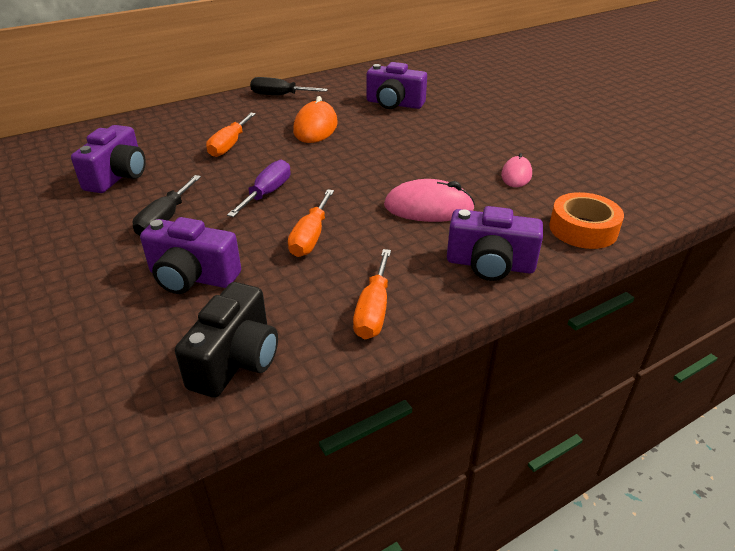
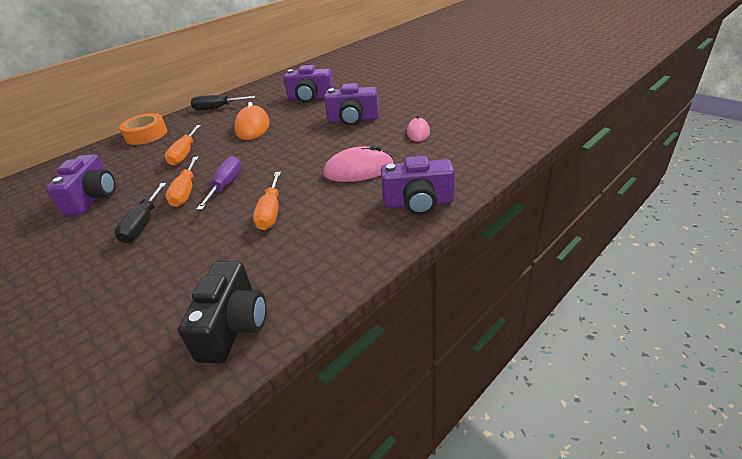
camera: 10 degrees left, 0 degrees up
(192, 277) = (178, 266): purple camera -> purple camera (353, 119)
(373, 310) = (337, 258): orange screwdriver -> orange screwdriver (186, 192)
(583, 229) = (479, 161): orange tape -> orange tape (146, 135)

